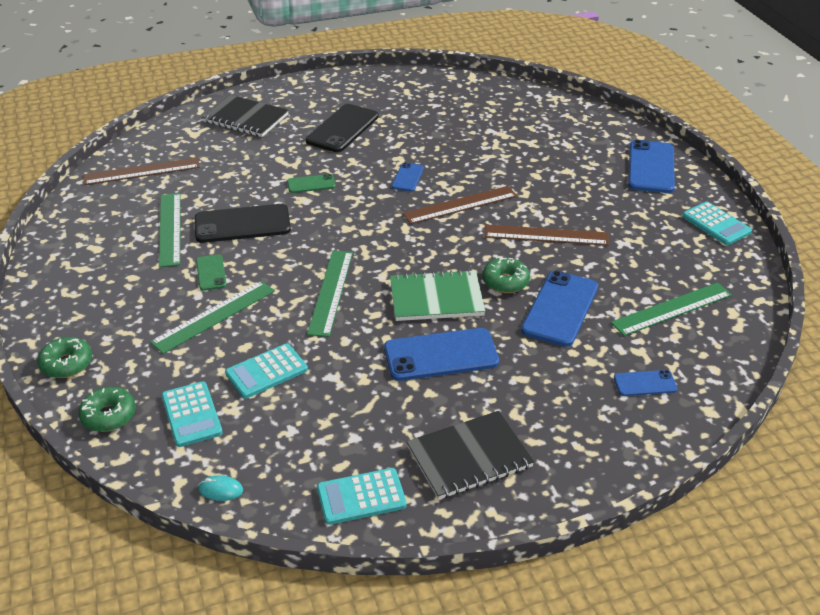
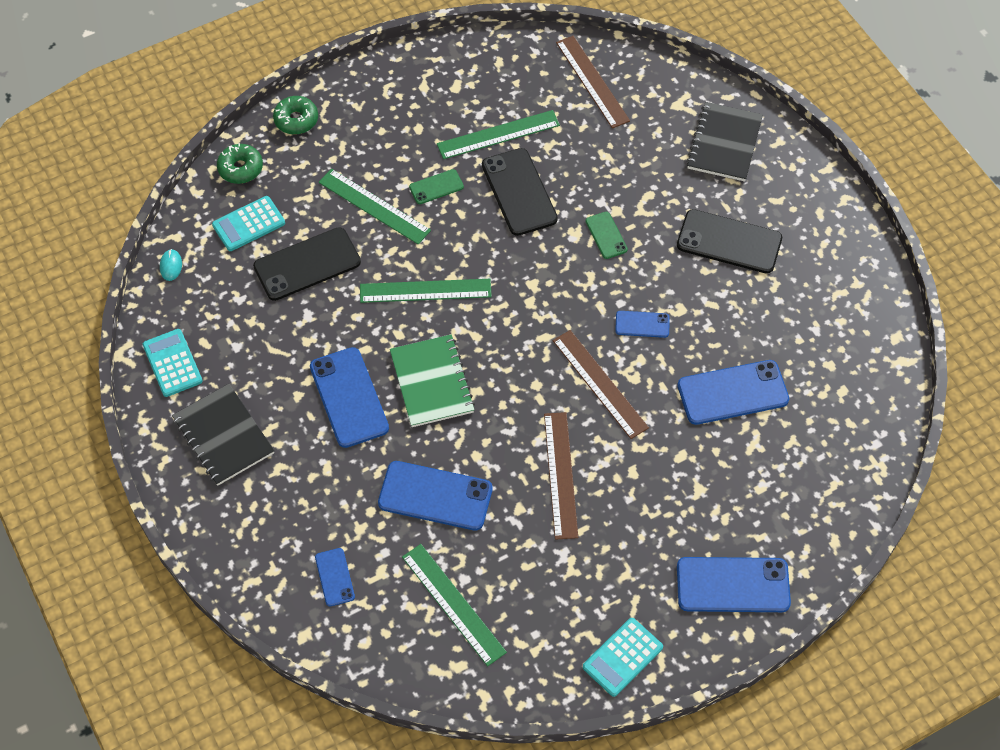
camera: 80 degrees right, 20 degrees up
(266, 371) = (307, 264): turquoise calculator -> black phone
(483, 145) = (732, 392): none -> blue phone
(505, 281) = (470, 442): green donut -> none

